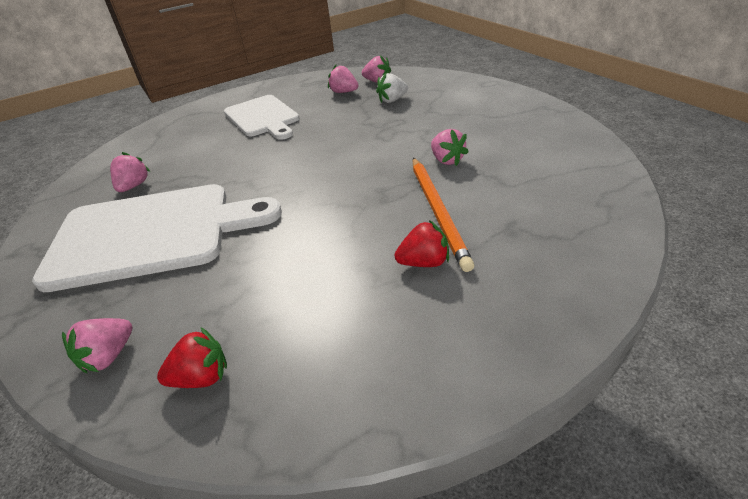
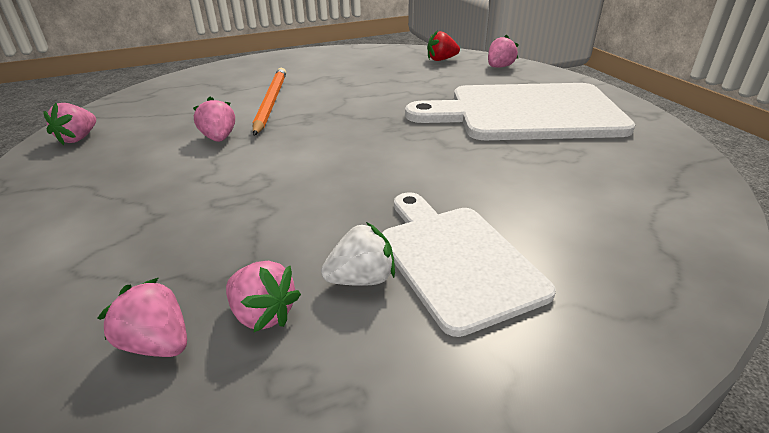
camera: 175 degrees left, 5 degrees down
(134, 186) = (599, 158): pink strawberry -> pink strawberry (78, 138)
(392, 100) = (186, 256): white strawberry -> white strawberry (361, 279)
(424, 262) = (305, 81): red strawberry -> none

